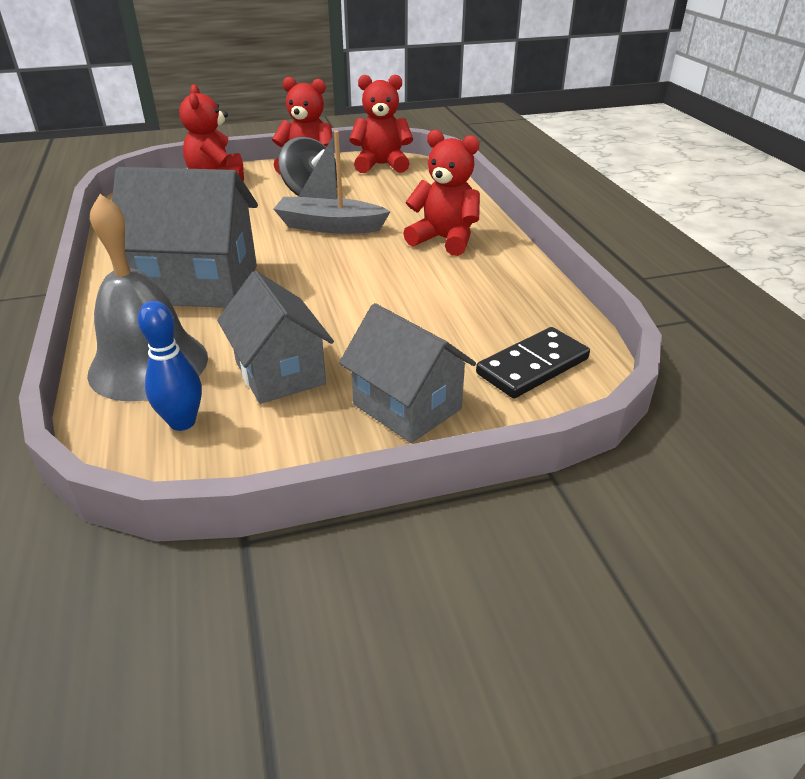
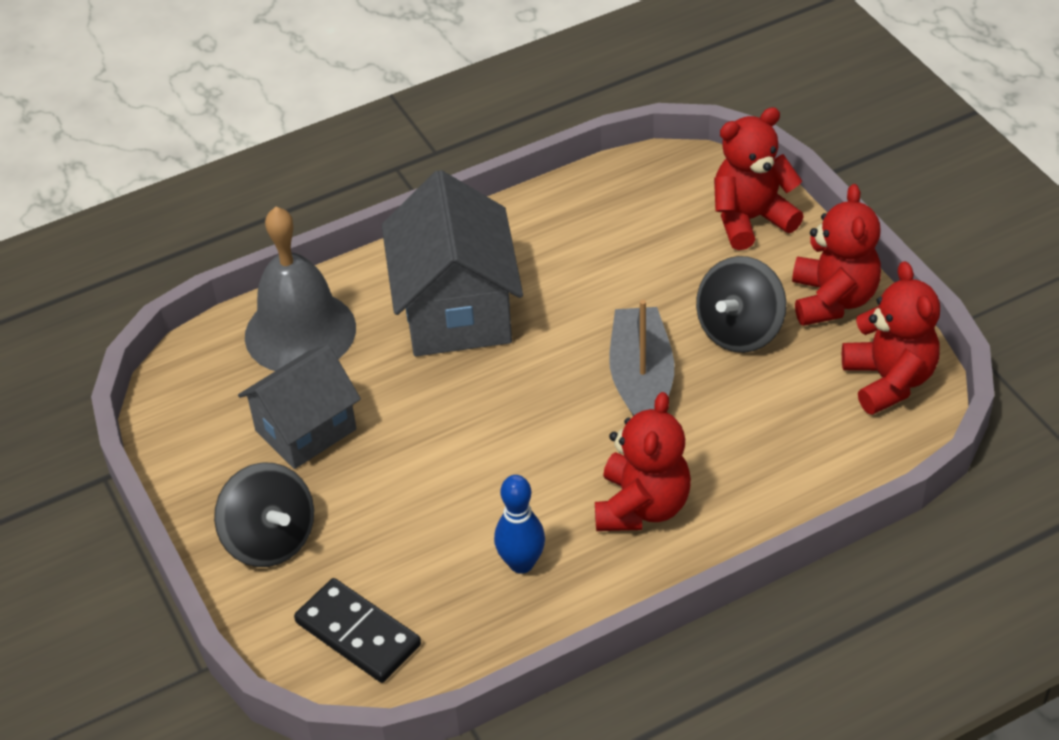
camera: 80 degrees right, 10 degrees up
(182, 422) = (222, 388): blue bowling pin -> blue bowling pin (521, 563)
(407, 407) = (270, 539): grey house -> black spinning top

